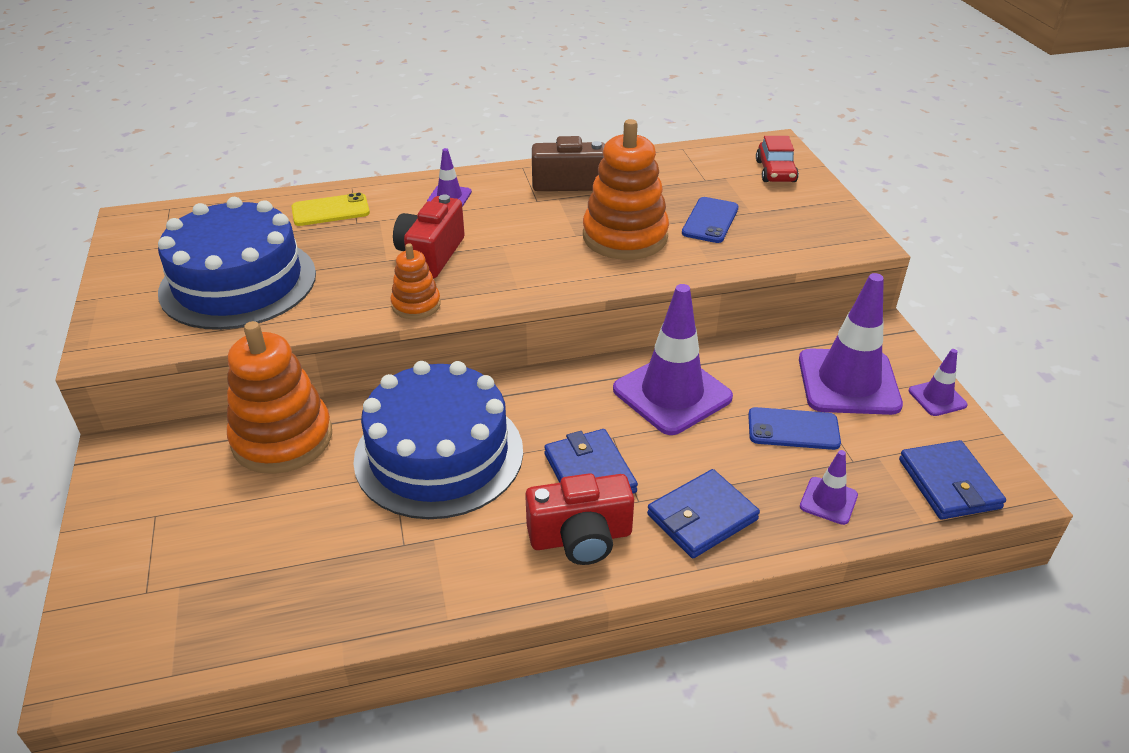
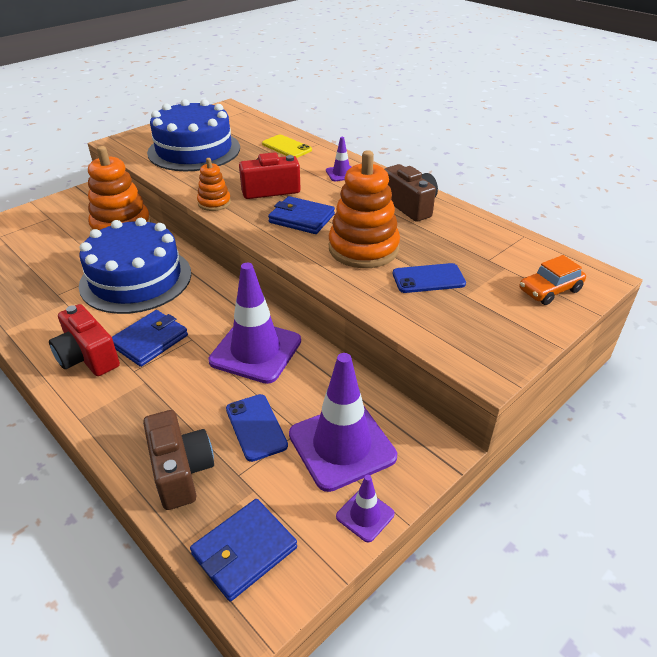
camera: 60 degrees right, 0 degrees up
(702, 517) = (130, 406): blue wallet -> blue wallet (301, 218)
(775, 171) = (549, 290): red car -> orange car
(828, 501) = (180, 471): purple traffic cone -> brown camera

